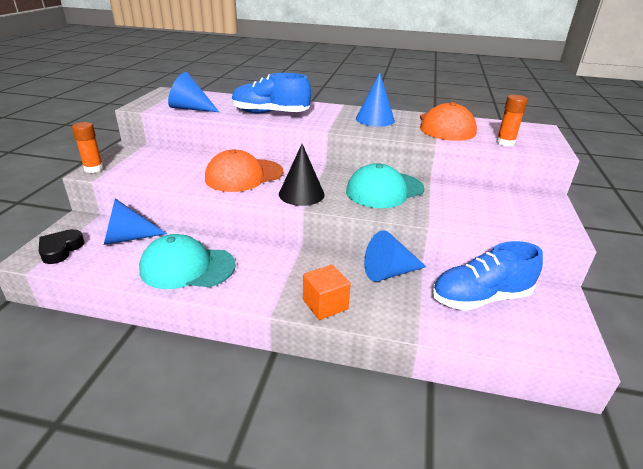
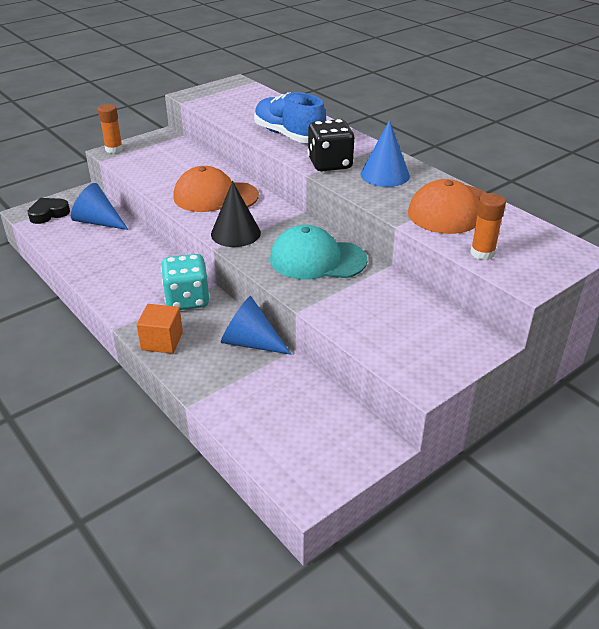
camera: 40 degrees right, 5 degrees up
(187, 267) = (108, 264): turquoise cap -> none
(190, 108) = (226, 109): blue cone -> none
(298, 264) = (187, 300): none -> turquoise dice
(330, 122) = (330, 164): none -> black dice
(480, 298) = (295, 404): blue shoe -> none

